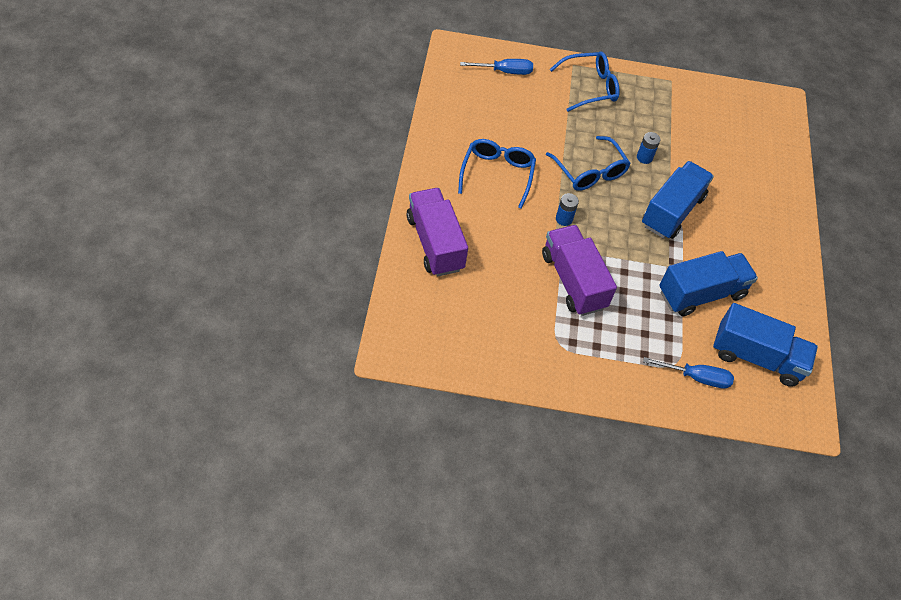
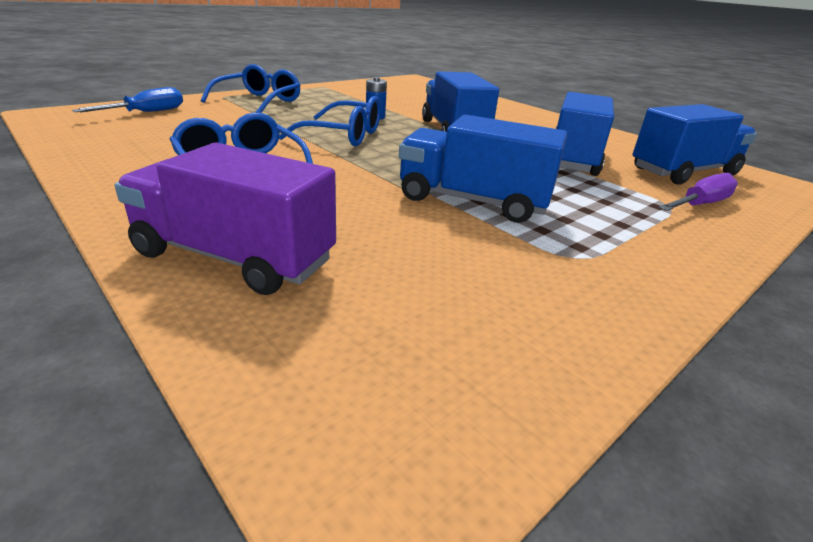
camera: 45 degrees left, 25 degrees down
(564, 219) = (375, 167): blue battery -> none
(573, 281) = (473, 201): purple truck -> blue truck
(696, 377) = (699, 205): blue screwdriver -> purple screwdriver

